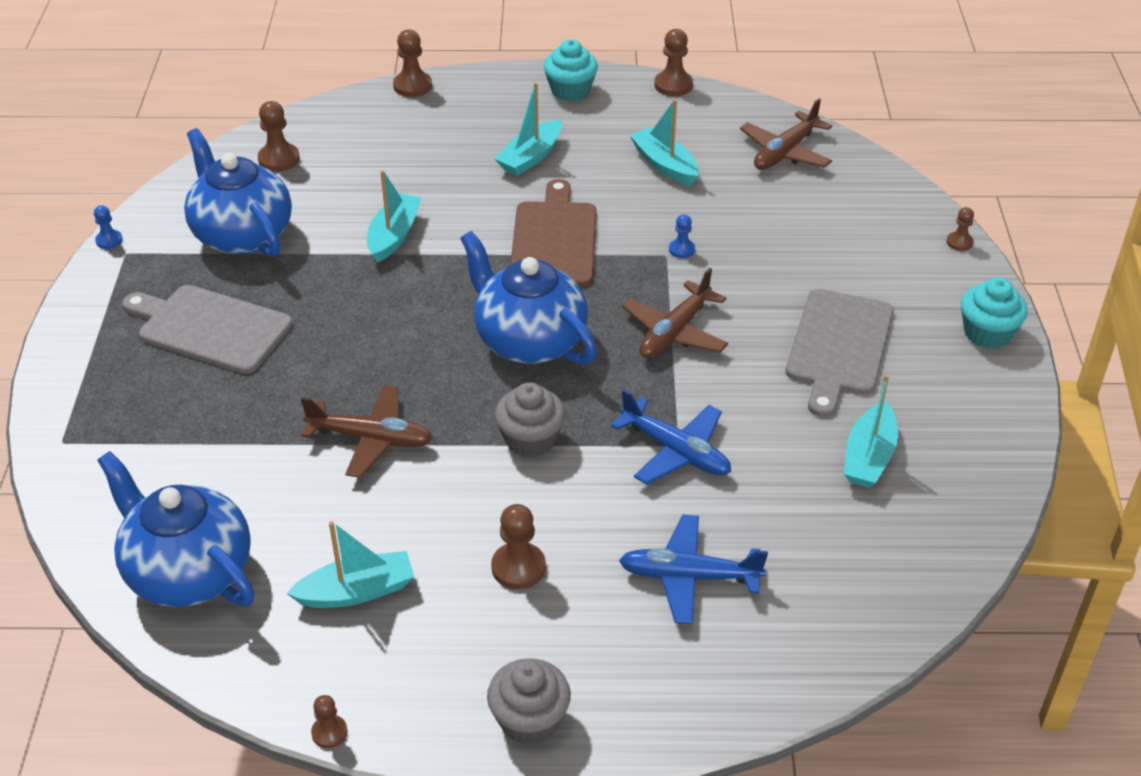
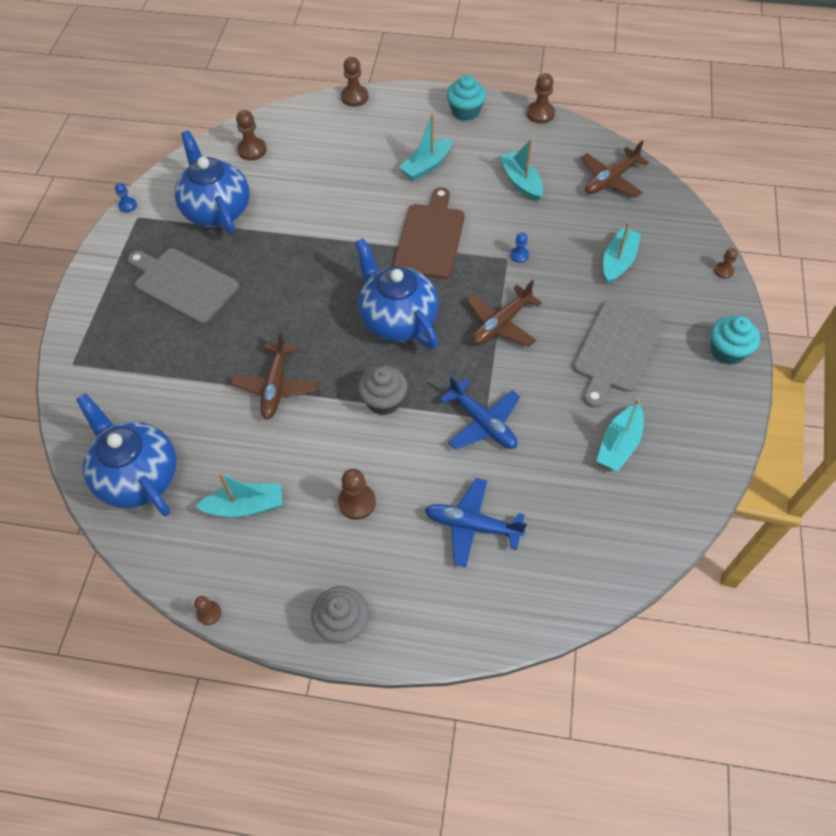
camera: 10 degrees right, 15 degrees up
(371, 439) = (276, 386): brown plane -> brown plane turned 75 degrees clockwise
(394, 236) = (320, 222): turquoise boat -> turquoise boat (618, 262)

